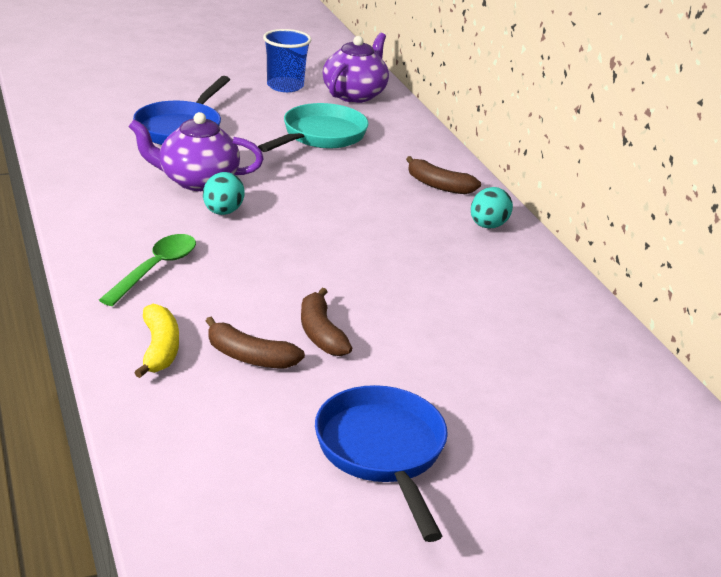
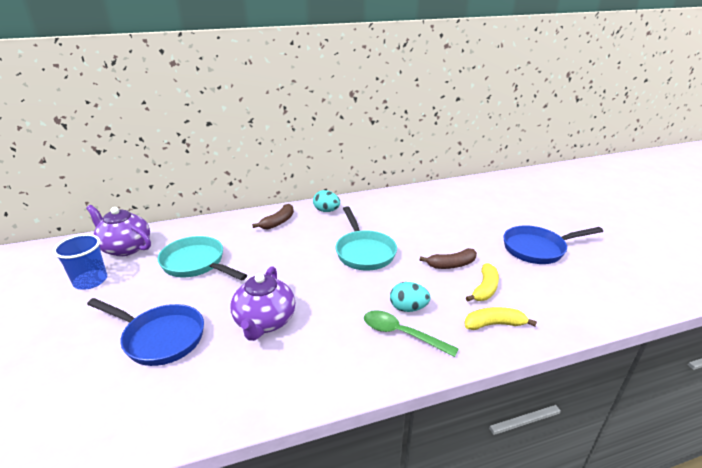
camera: 85 degrees left, 0 degrees up
(223, 212) = (316, 306): turquoise egg -> turquoise egg (408, 308)
(249, 357) = (485, 289): brown banana -> yellow banana
(356, 254) = (364, 252): none -> turquoise pan

